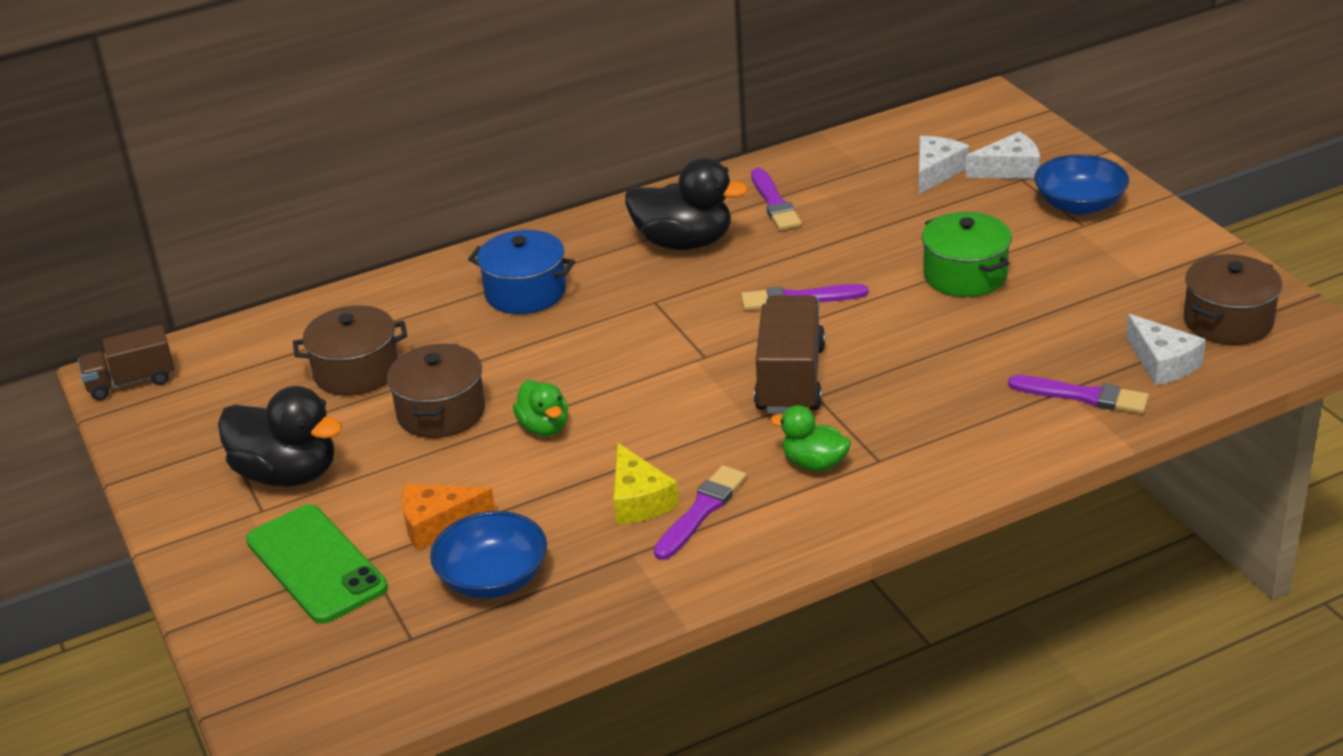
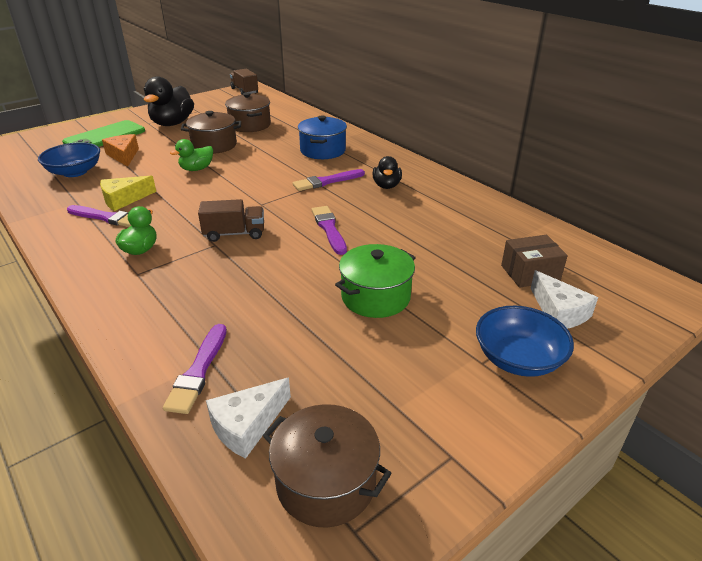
camera: 75 degrees right, 0 degrees up
(684, 242) = (386, 186): black duck -> black duck, size x0.57
(774, 203) = (447, 210): purple brush -> purple brush (327, 181)
(790, 379) = (234, 234): brown truck -> brown truck, size x0.65
(936, 172) = (530, 273): white cheese -> brown box

